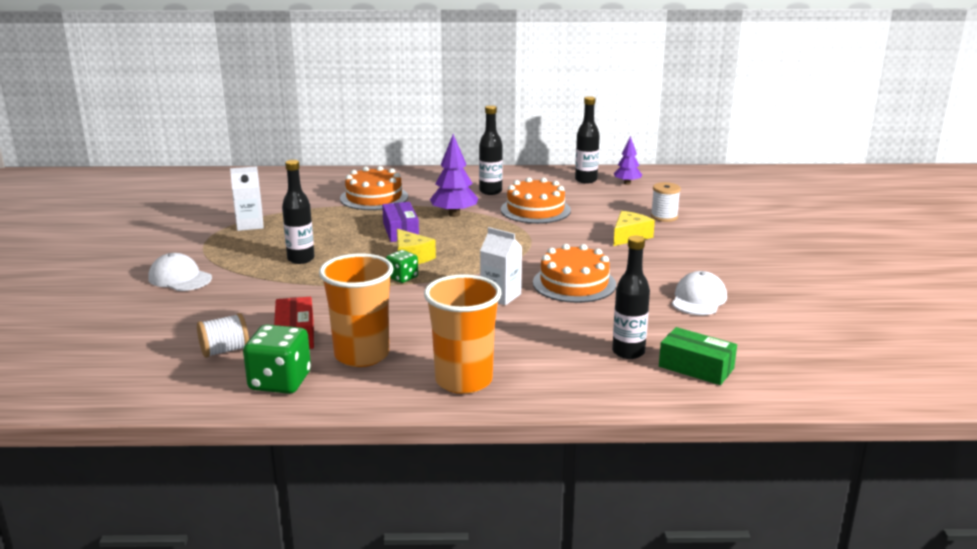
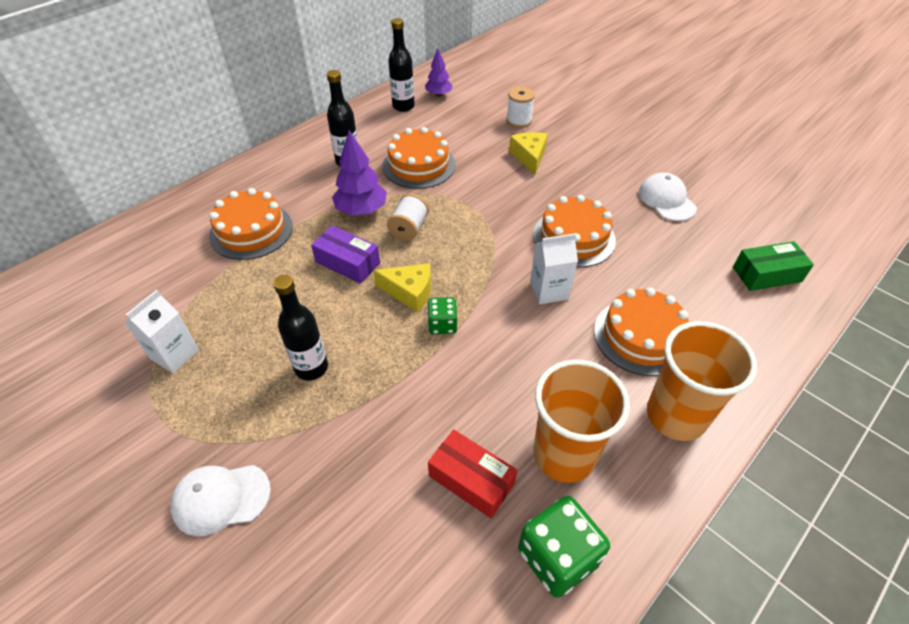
camera: 45 degrees left, 25 degrees up
(225, 351) = (443, 564): white spool -> white spool (409, 228)
(519, 342) = (641, 336): none -> orange cake
(628, 352) = (713, 290): black bottle -> none

